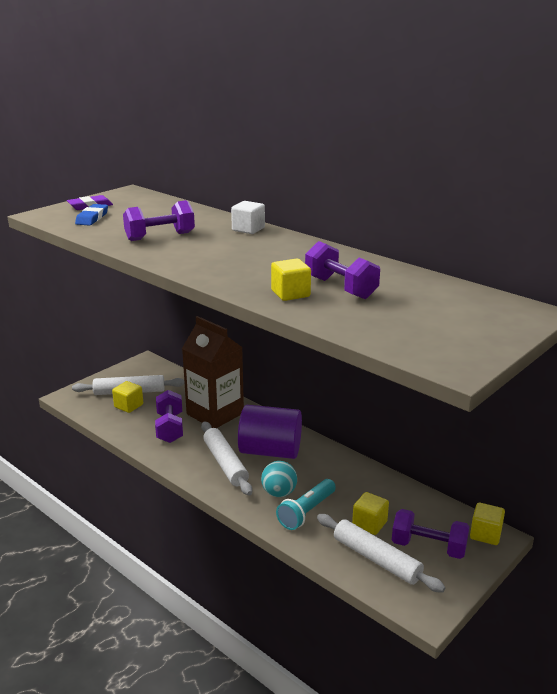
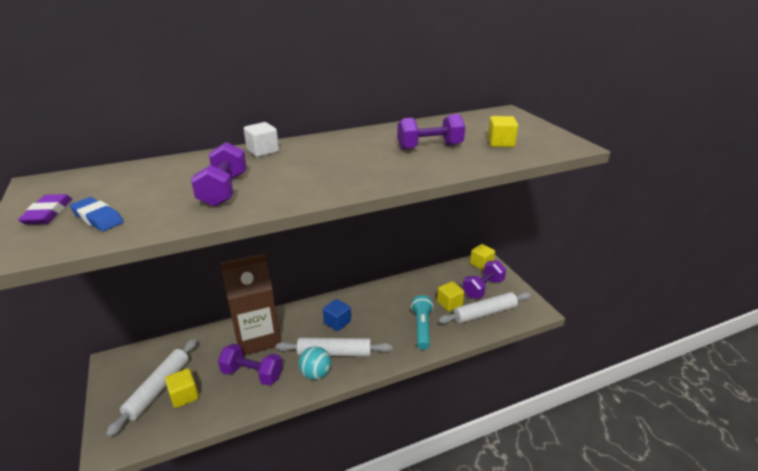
camera: 65 degrees left, 5 degrees up
(270, 451) = (337, 322): purple cylinder -> blue cube
(279, 493) = (392, 334): turquoise ball -> turquoise ball (316, 374)
(290, 294) = (426, 164): yellow cube -> yellow cube (500, 143)
(306, 512) = (422, 328): turquoise flashlight -> turquoise flashlight turned 150 degrees counterclockwise

